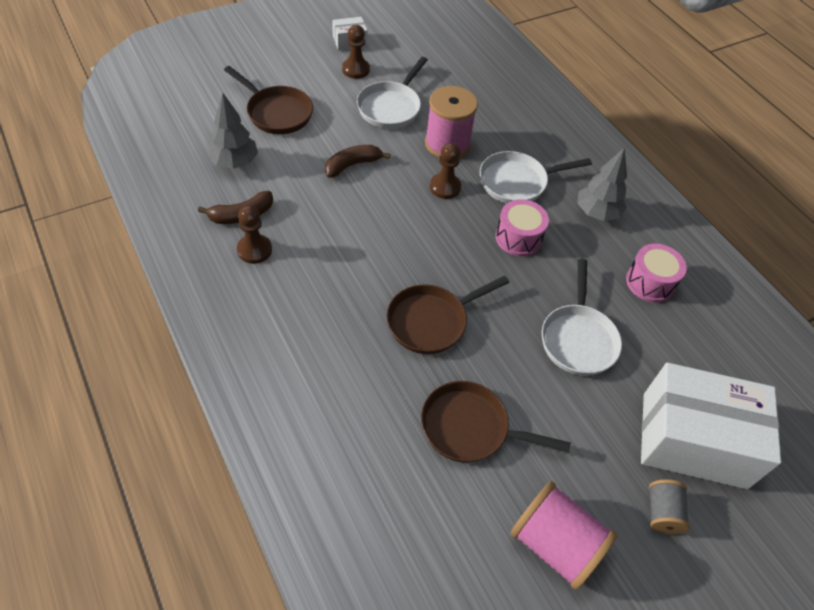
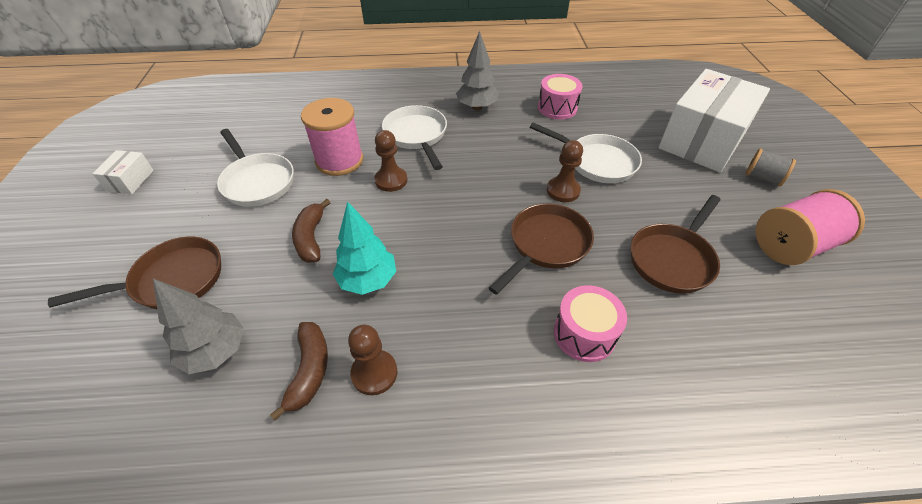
camera: 60 degrees left, 5 degrees down
(330, 215) = (368, 280): none -> turquoise tree
(355, 69) = (177, 190): brown pawn -> brown pawn (563, 191)
(431, 321) = (546, 245): brown pan -> brown pan turned 135 degrees counterclockwise
(517, 182) = (416, 135): white pan -> white pan turned 150 degrees clockwise
(518, 238) = (478, 156): pink drum -> pink drum (584, 334)

